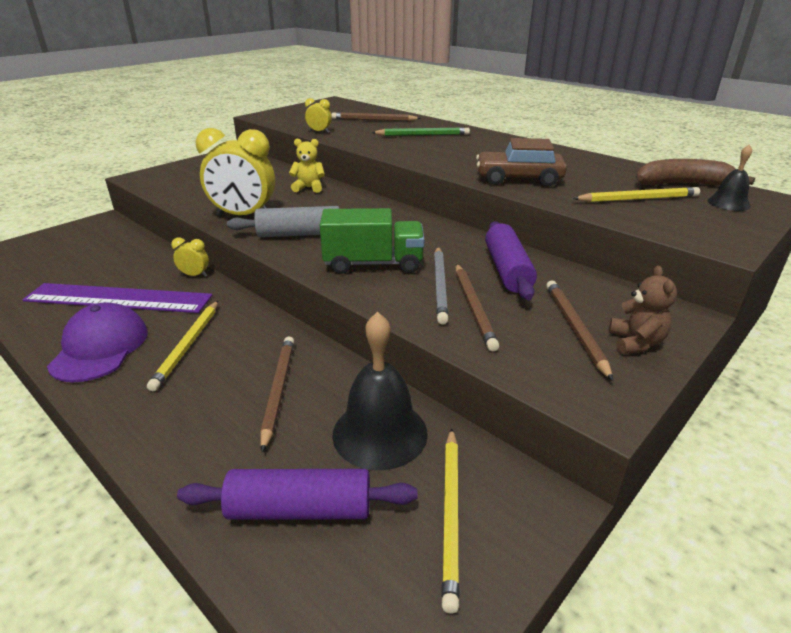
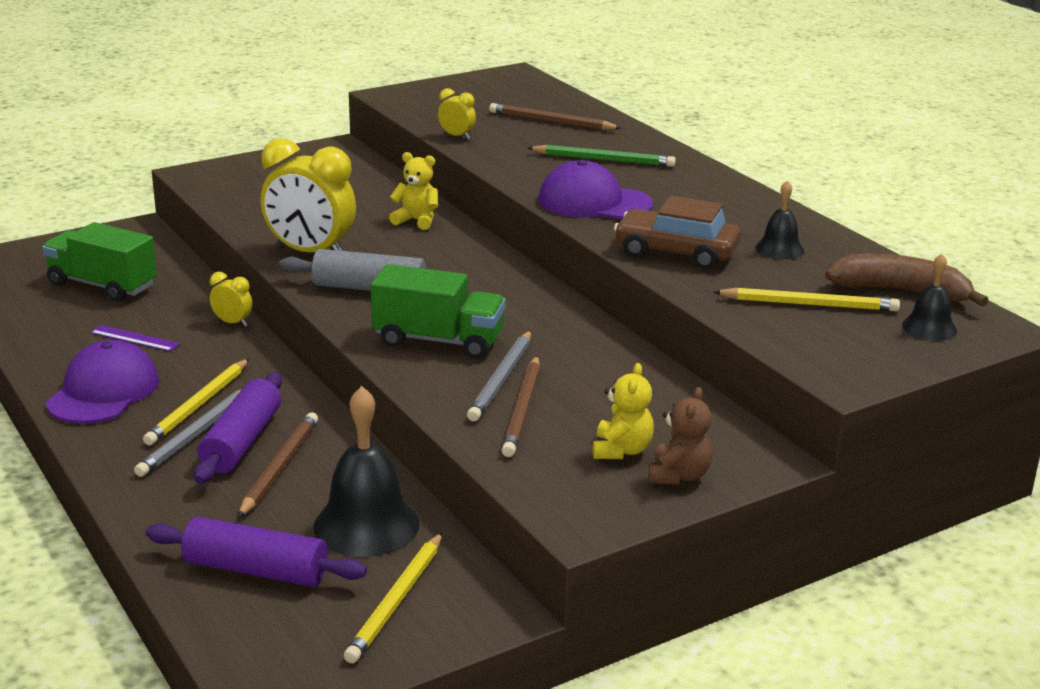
camera: 15 degrees right, 5 degrees down
(83, 262) = (102, 285): none -> green truck
(118, 298) = (134, 338): purple ruler -> purple ruler, size x0.41
(193, 373) = (195, 435): none -> grey pencil
(437, 157) = (594, 202): none -> purple cap
(507, 270) = (600, 373): purple rolling pin -> purple rolling pin (241, 442)
(574, 329) = (621, 450): brown pencil -> yellow teddy bear
(580, 169) = (779, 249): none -> black bell

